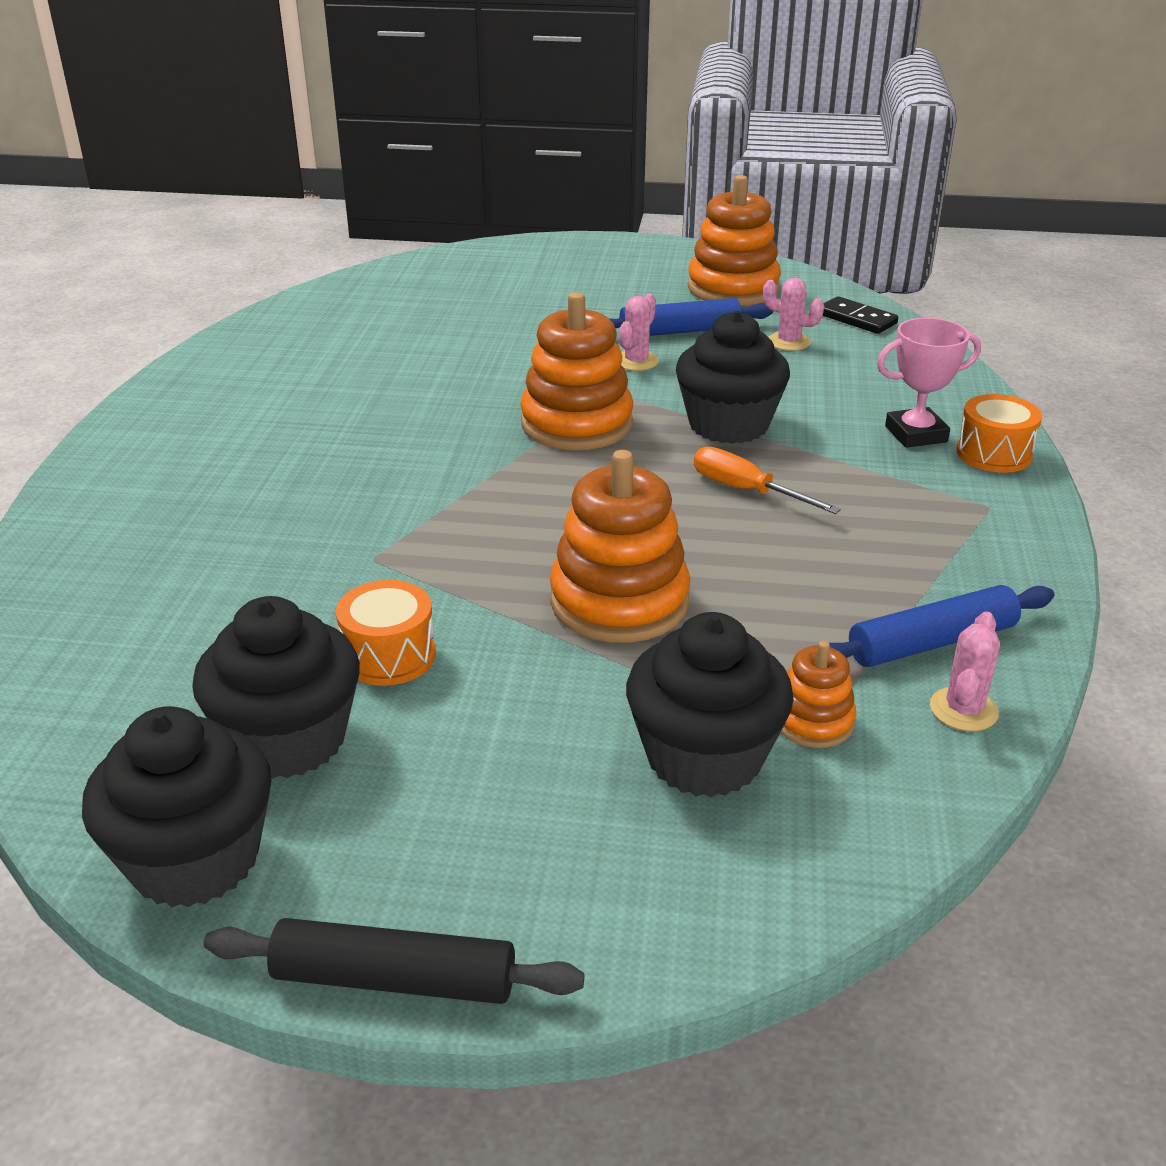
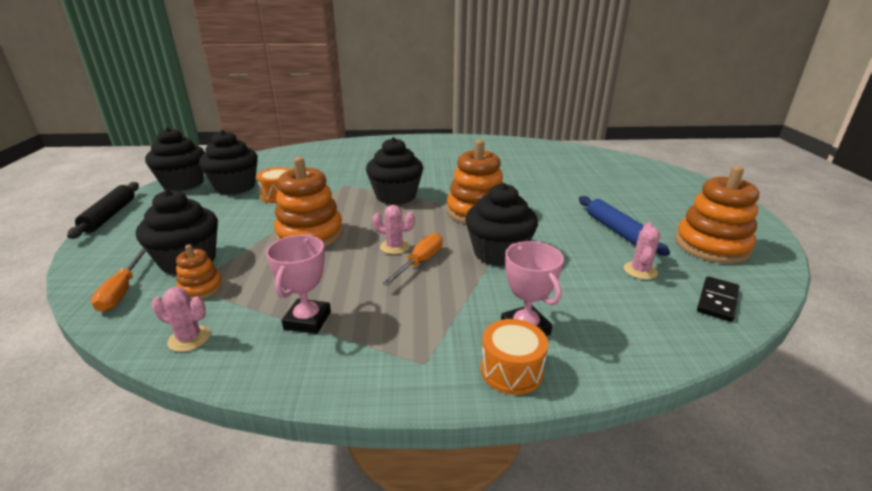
camera: 80 degrees right, 5 degrees down
(470, 497) = (396, 196): none -> black cupcake
(636, 361) = (562, 221): pink cactus -> pink cactus (394, 247)
(820, 832) = (122, 291): none -> orange screwdriver
(908, 595) = (307, 320): none -> pink trophy
(931, 642) = (257, 328): blue rolling pin -> none

